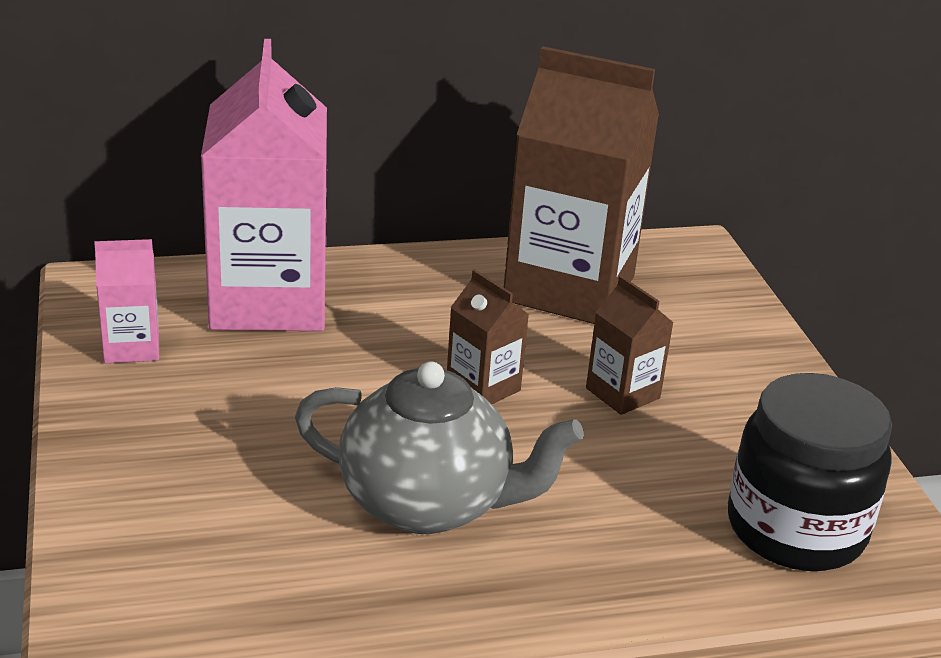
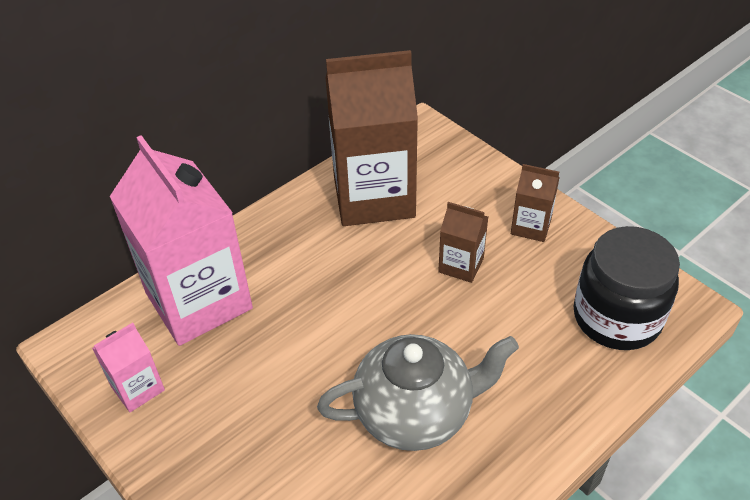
camera: 25 degrees left, 15 degrees up
(483, 387) = (381, 303): brown carton -> brown carton (531, 226)

